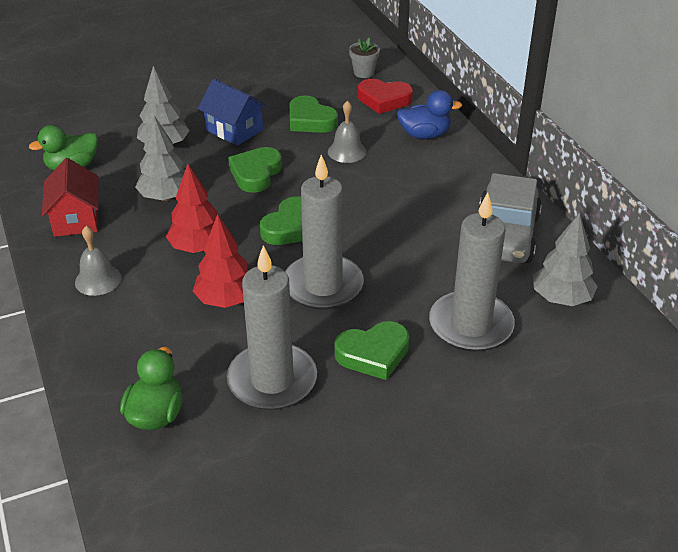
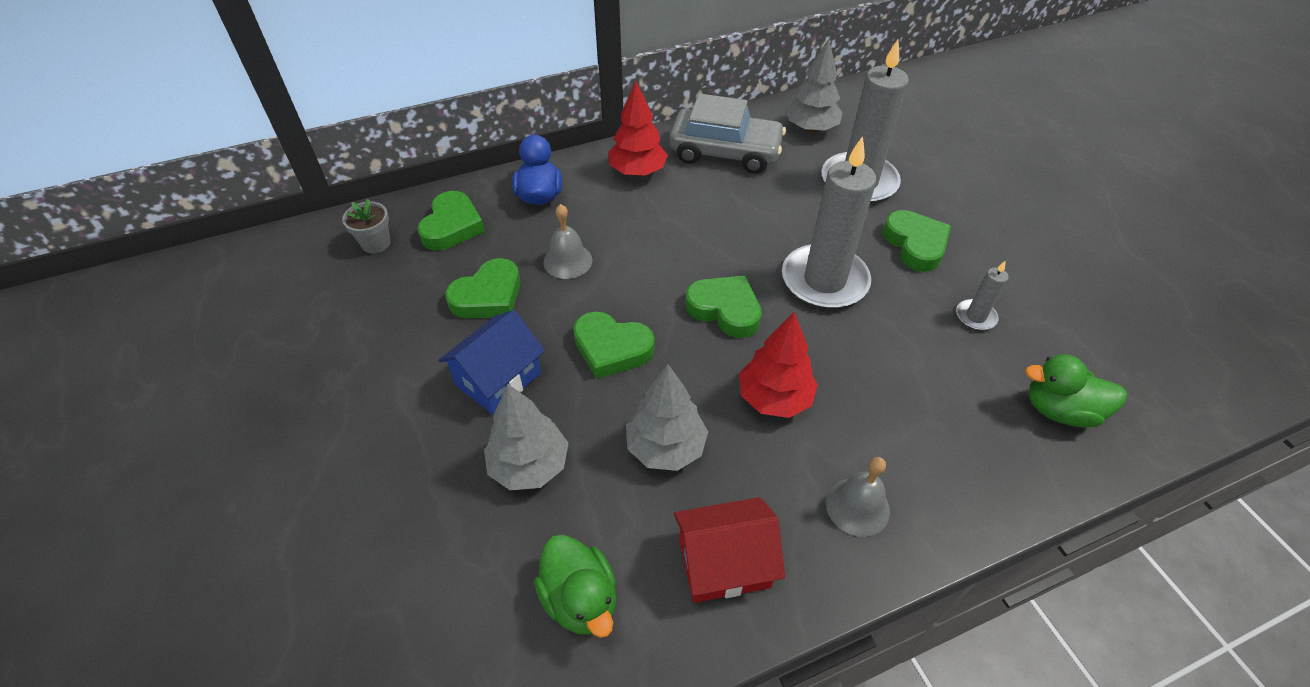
camera: 90 degrees left, 10 degrees up
(226, 300) = (866, 362): red tree -> red tree (637, 172)
(272, 380) = (975, 317): grey candle -> grey candle, size x0.44
(384, 100) = (452, 226): red heart -> green heart

